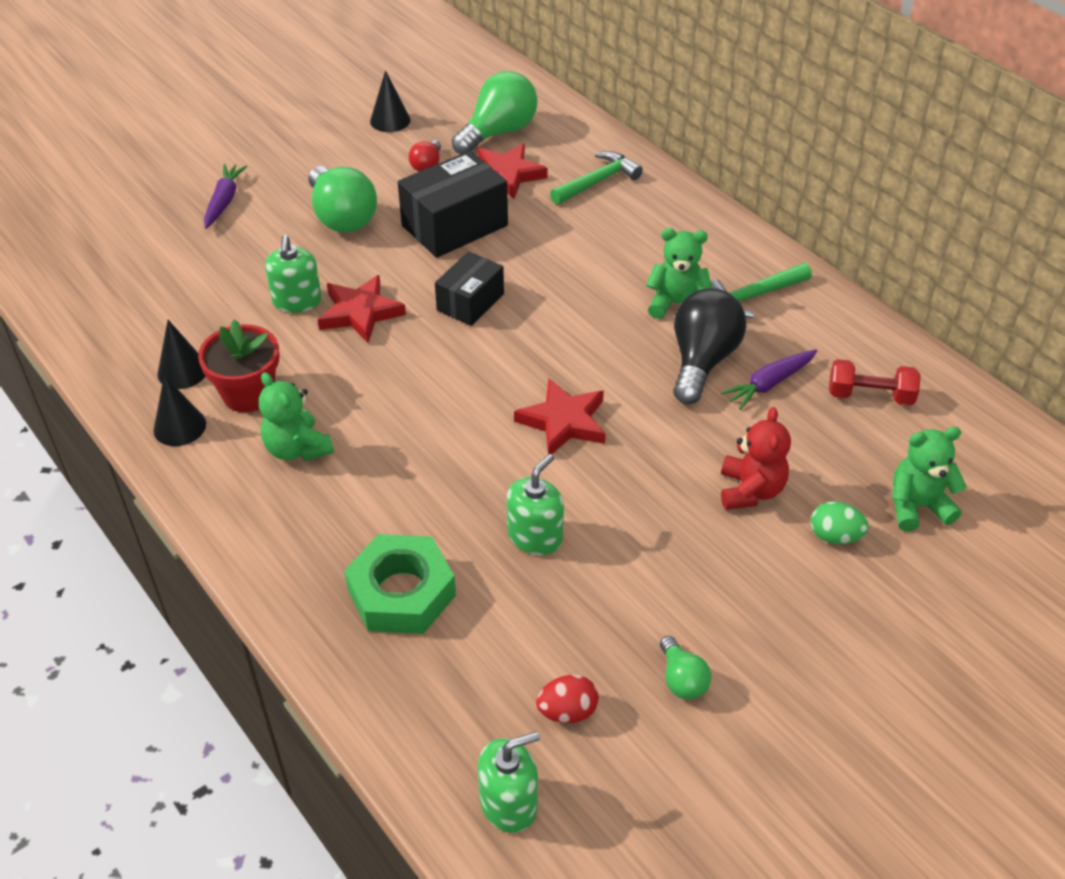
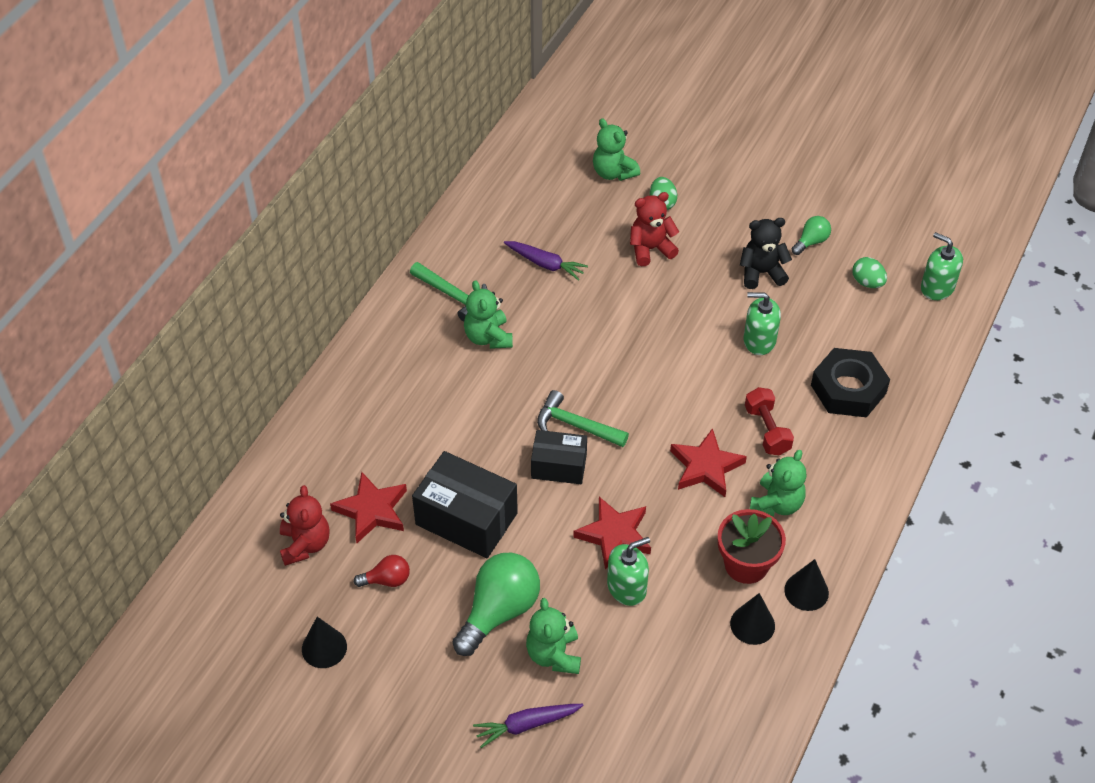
camera: 115 degrees left, 5 degrees up
(272, 235) = (554, 655): none -> green teddy bear
(401, 593) = (848, 389): green nut -> black nut
(498, 132) = (305, 544): green light bulb -> red teddy bear
(563, 422) = (651, 361): red star -> red star (706, 467)
(567, 711) = (867, 282): red egg -> green egg
(598, 181) = (350, 439): green hammer -> green hammer (575, 425)
(650, 591) = (761, 273): none -> black teddy bear
(702, 361) = (543, 305): black light bulb -> none
(870, 395) = (526, 212): red dumbbell -> red dumbbell (767, 430)

